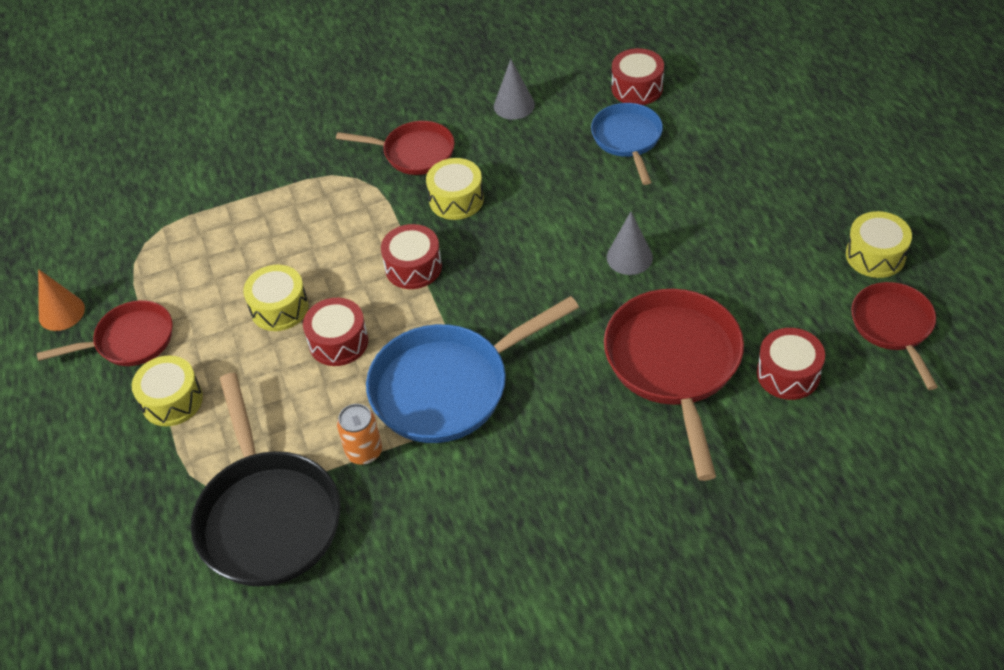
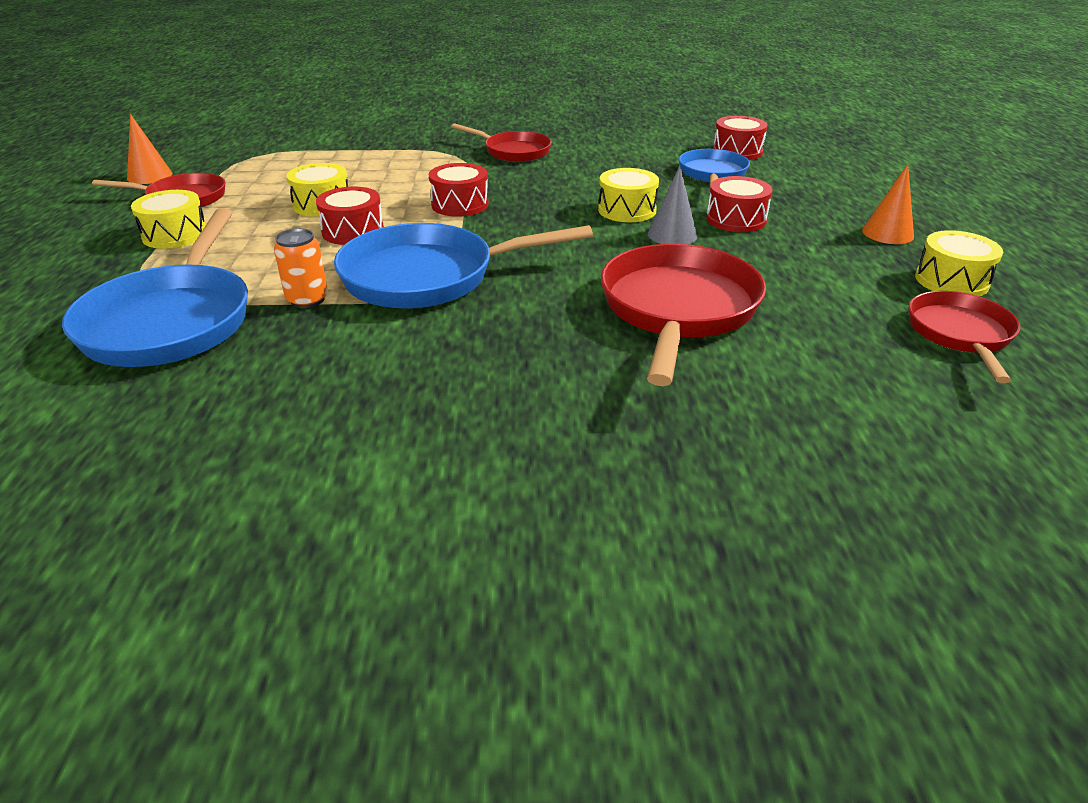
camera: 15 degrees right, 15 degrees down
(267, 516) = (171, 321): black pan -> blue pan
(456, 199) = (530, 178): yellow drum -> yellow drum (627, 210)
(514, 105) = (619, 143): grey cone -> none
(788, 374) = (811, 343): red drum -> red drum (736, 219)
(811, 197) = (887, 233): none -> orange cone

